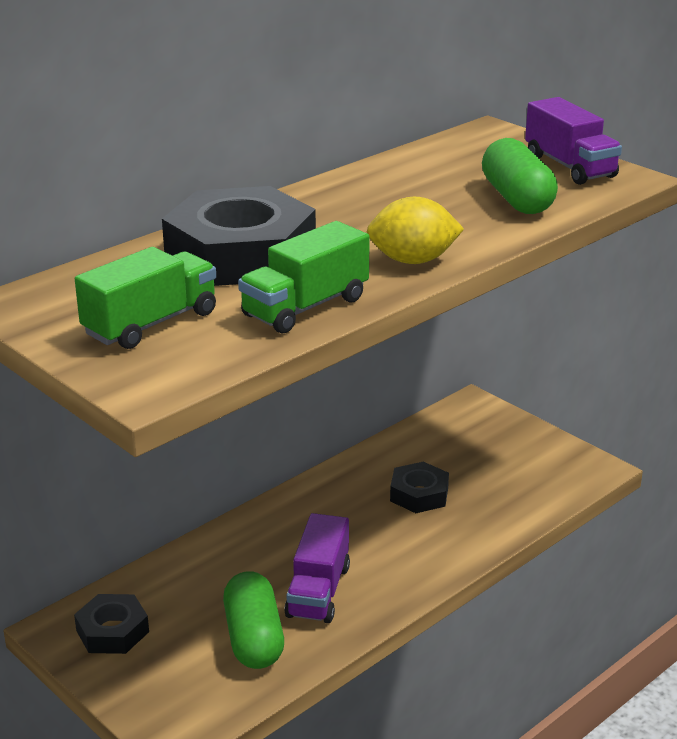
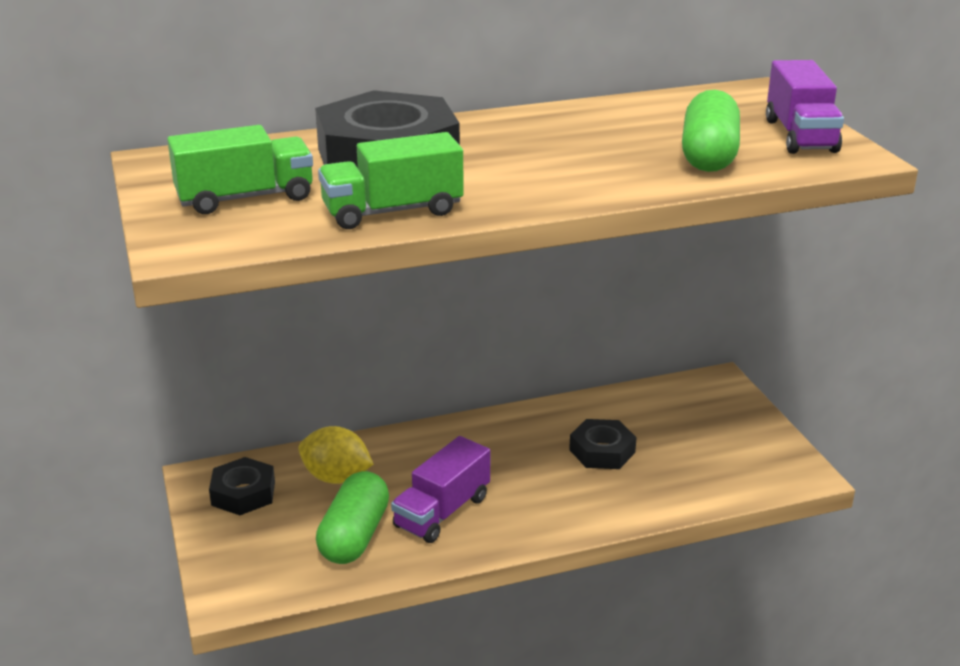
camera: 25 degrees right, 0 degrees up
(413, 261) = (539, 191): yellow lemon -> yellow lemon (336, 477)

